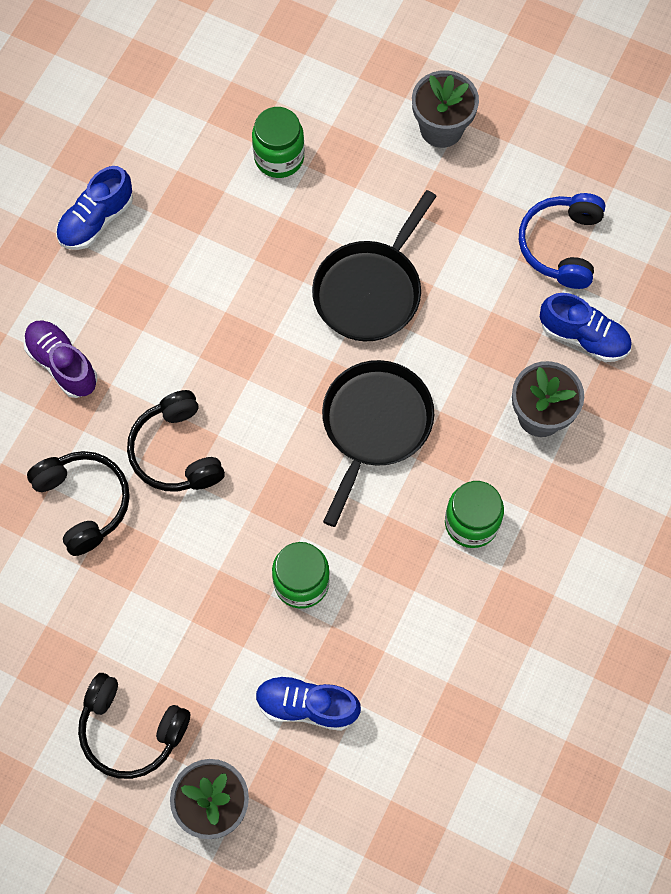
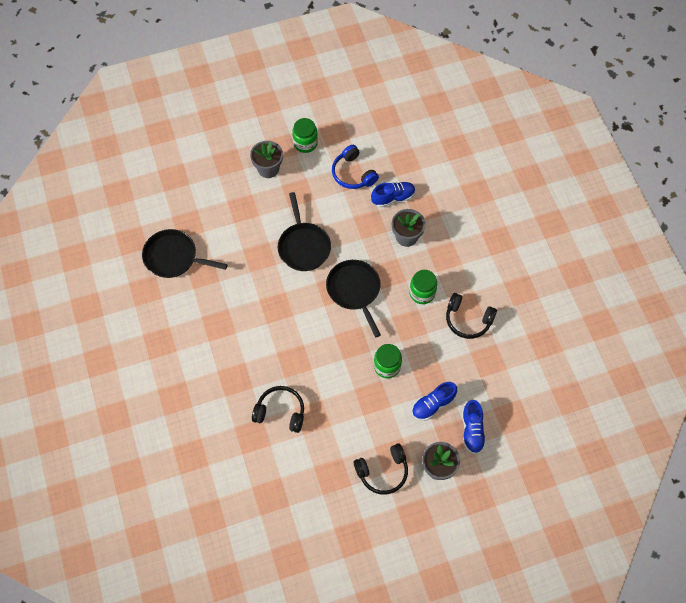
camera: 45 degrees left, 5 degrees down
(62, 364) = (218, 372): purple shoe -> none
(96, 220) = (174, 310): blue shoe -> blue shoe (472, 430)
(173, 143) = (173, 257): none -> black pan
(176, 452) = (295, 363): black headphones -> black headphones (468, 320)
(279, 157) = (220, 228): green jar -> green jar (305, 143)

